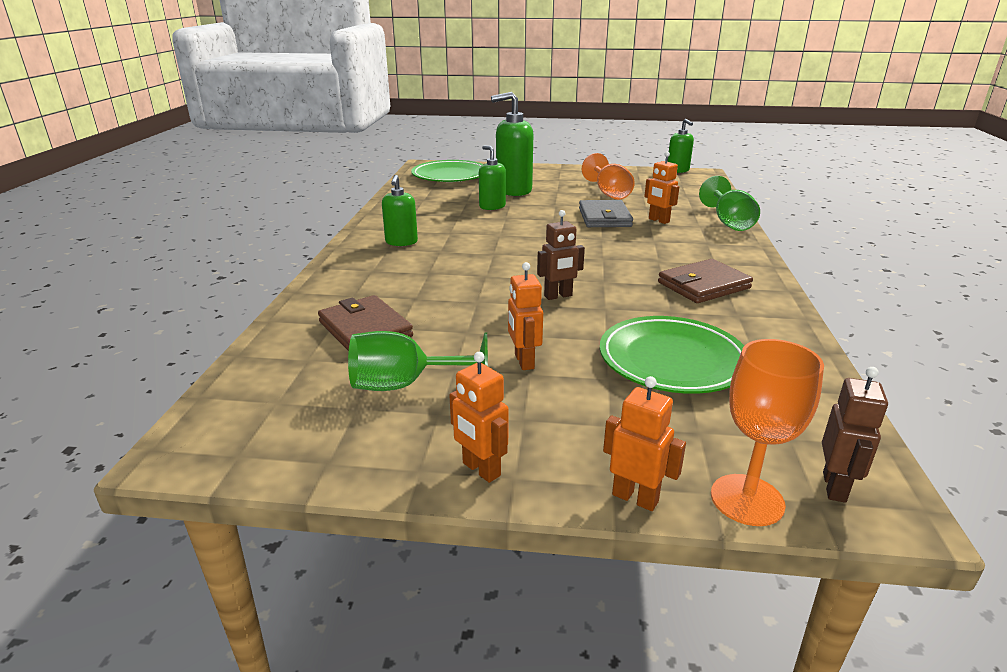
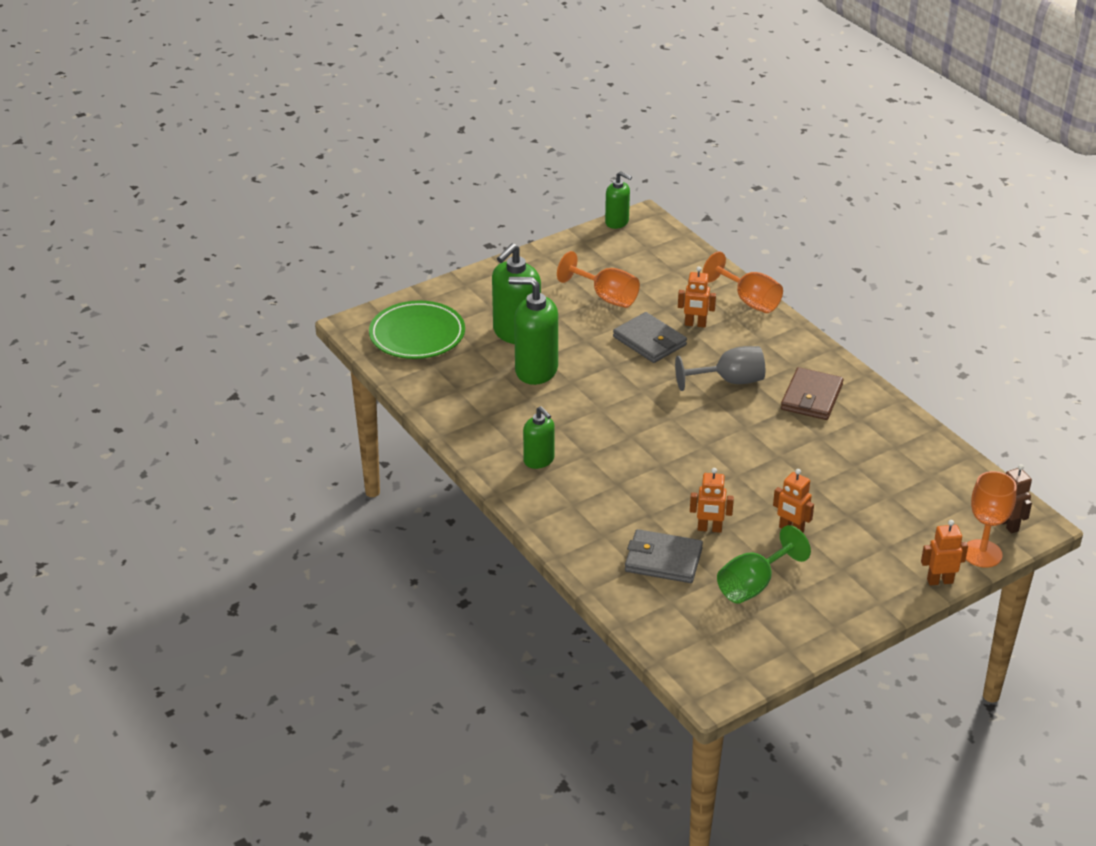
camera: 40 degrees left, 10 degrees up
(365, 329) = (663, 560): brown wallet -> grey wallet
(481, 469) = (861, 608): orange robot -> orange robot (709, 529)
(492, 206) = (536, 370): green soap dispenser -> green soap dispenser, size x1.69
(558, 296) = (736, 460): brown robot -> none
(636, 253) = (730, 381): none -> grey goblet
(672, 360) = (865, 482): green plate -> none
(729, 222) = (749, 301): green goblet -> orange goblet

